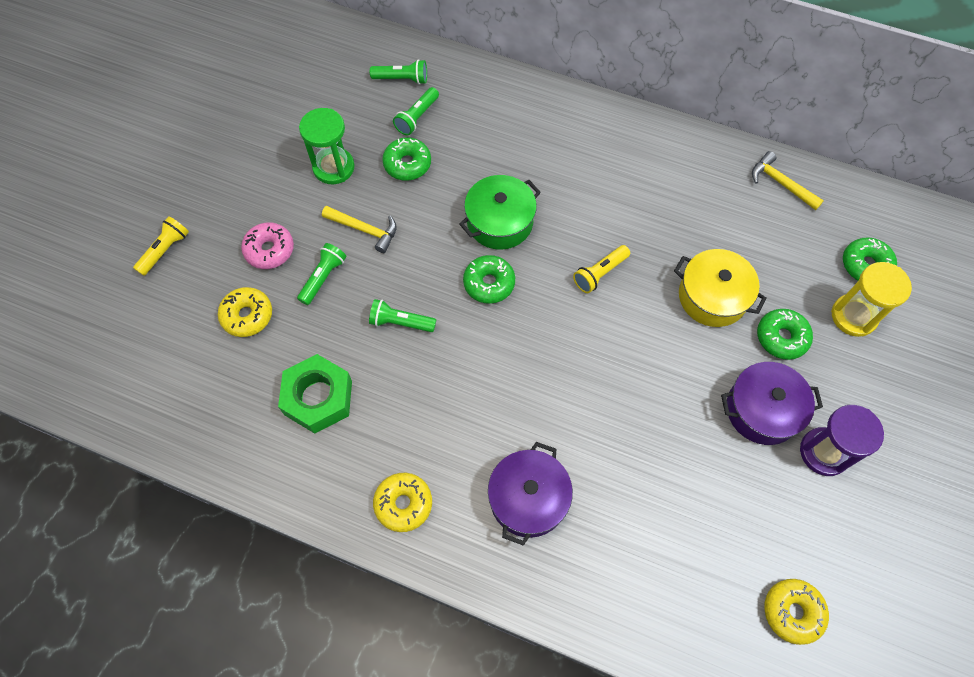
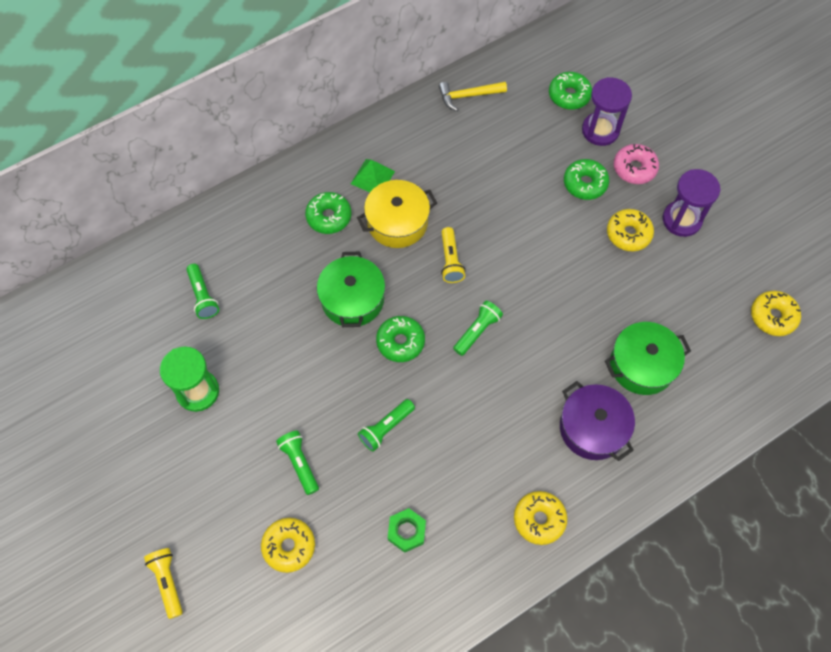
camera: 55 degrees left, 0 degrees up
(269, 250) = (238, 491): pink donut -> pink donut (634, 168)
(318, 398) = (406, 531): green nut -> green nut, size x0.58
(365, 230) = (279, 403): yellow hammer -> none
(402, 79) = (153, 283): green flashlight -> green flashlight (477, 331)
(407, 164) = (243, 332): green donut -> green donut (329, 217)
(628, 163) = (372, 177): none -> green pyramid
(629, 507) = (642, 365): none -> green pot
(712, 297) = (523, 202): yellow pot -> yellow pot (397, 222)
(762, 410) = (628, 234): purple pot -> yellow donut
(853, 316) = (600, 130): yellow hourglass -> purple hourglass

